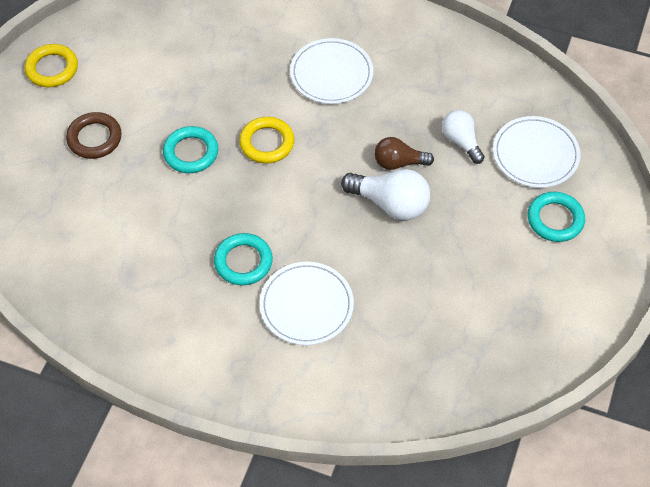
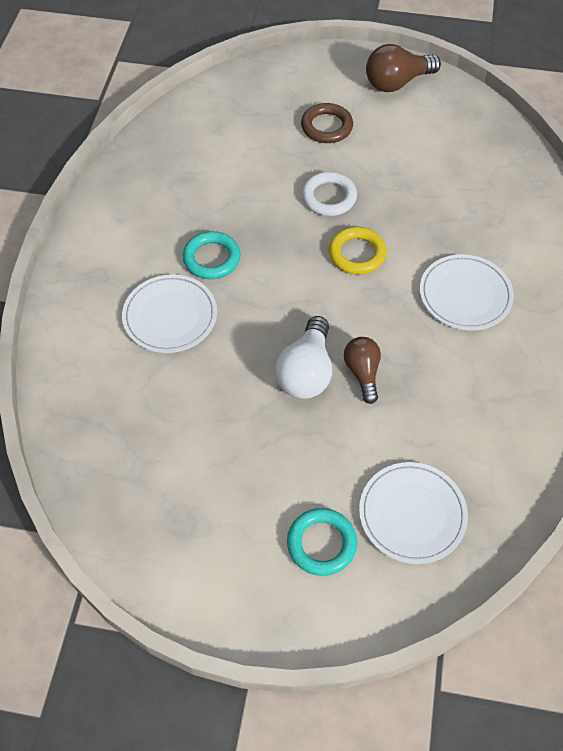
camera: 80 degrees right, 0 degrees up
(52, 68) = (397, 82): yellow ring -> brown light bulb
(191, 152) = (329, 197): turquoise ring -> white ring
(461, 141) = (408, 431): white light bulb -> none

